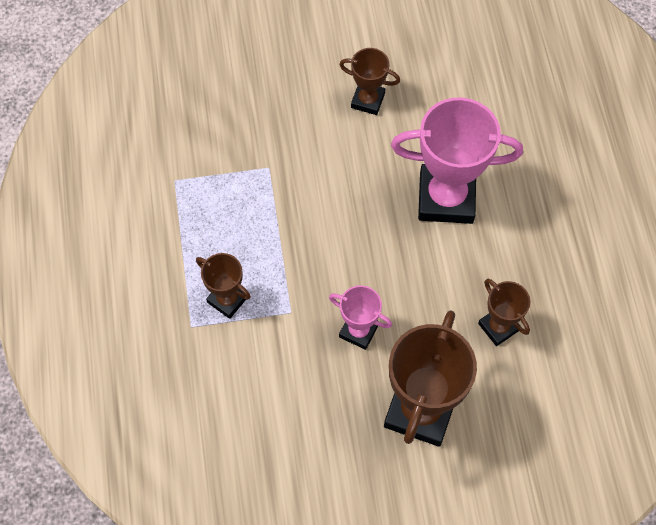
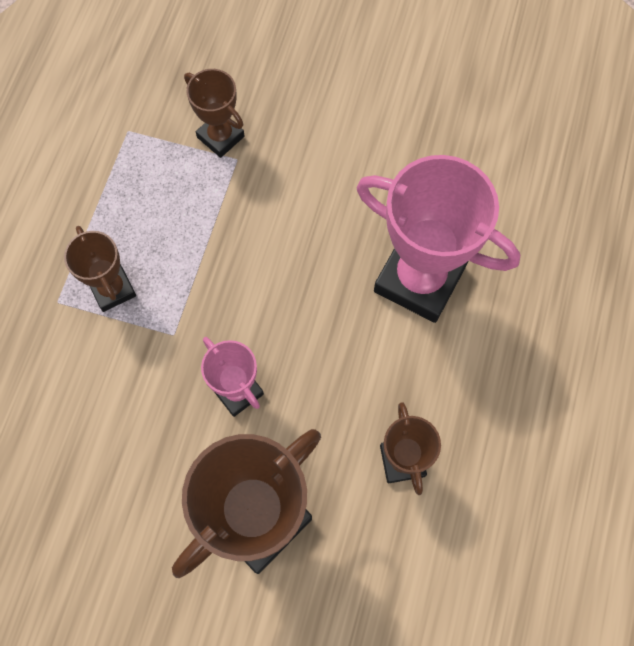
camera: 25 degrees right, 5 degrees up
(368, 100) = (387, 129): brown trophy -> brown trophy (220, 137)

